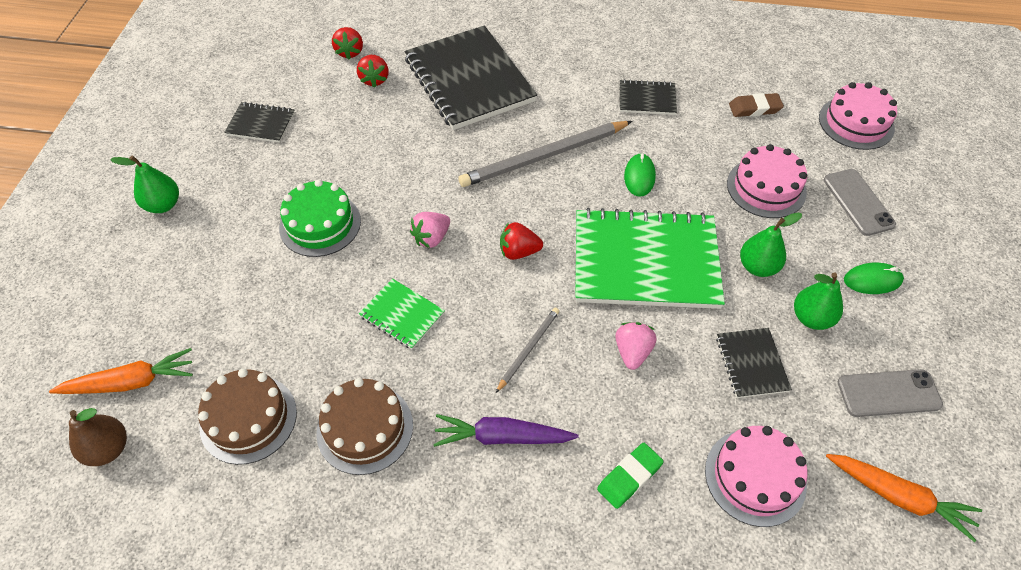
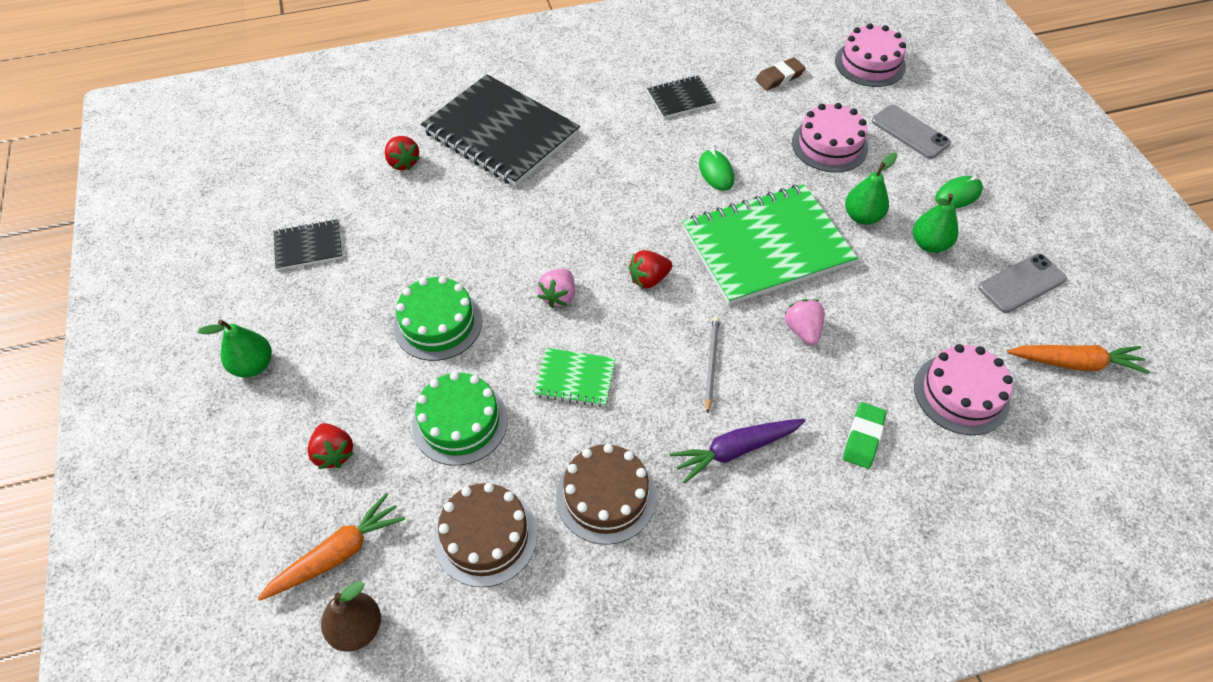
camera: 25 degrees left, 0 degrees up
(287, 314) = (460, 422): none -> green cake
(350, 52) = (359, 143): red strawberry -> red strawberry (334, 453)
(544, 157) = (618, 183): grey pencil -> none
(752, 364) = (905, 301): black notebook -> none

